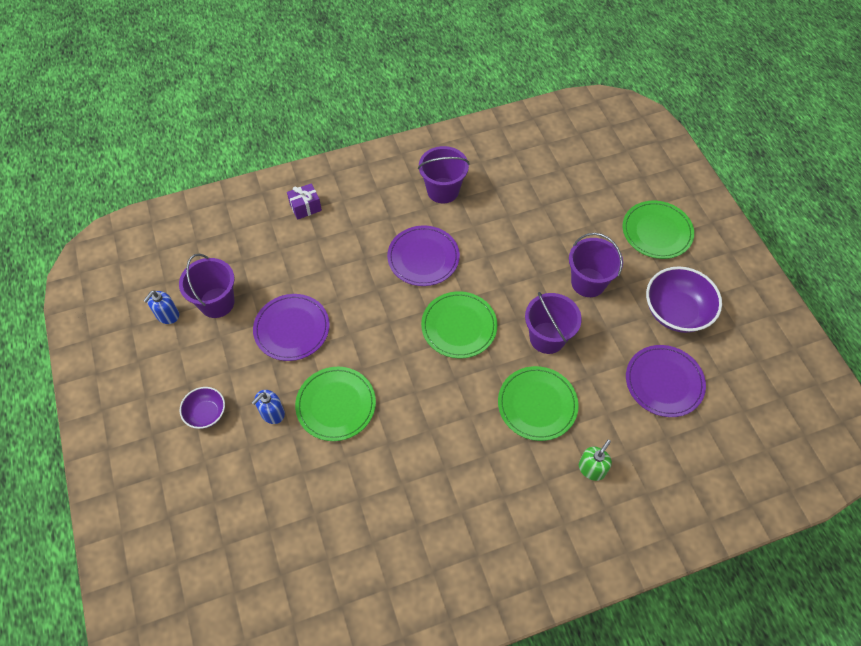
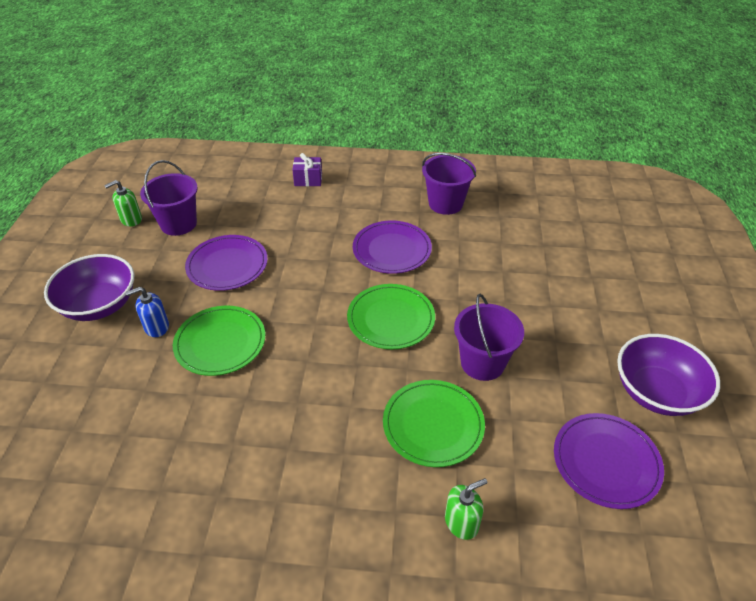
camera: 25 degrees right, 15 degrees down
(167, 315) = (131, 219): blue soap dispenser -> green soap dispenser
(206, 413) = (99, 305): purple bowl -> purple bowl, size x1.76
(588, 282) = (559, 327): purple bucket -> none
(657, 231) = (667, 306): green plate -> none

